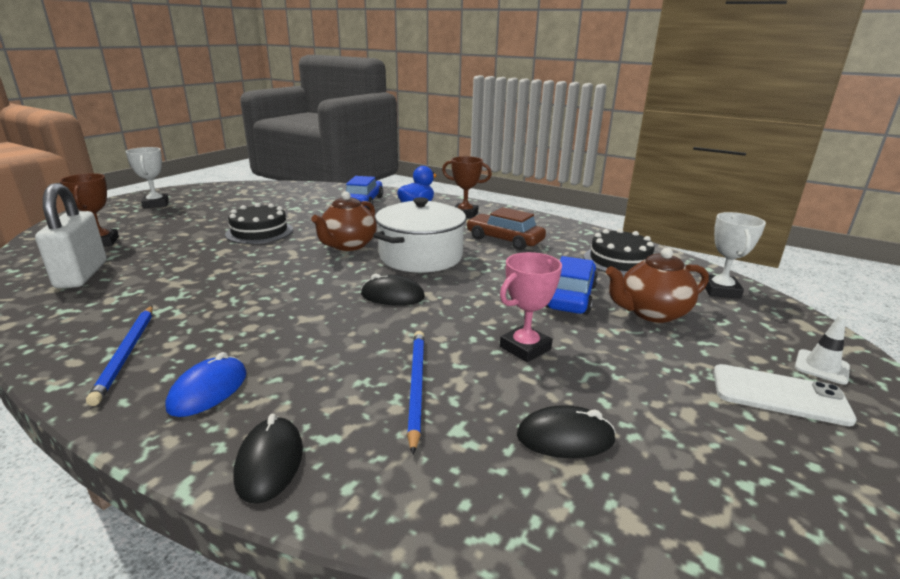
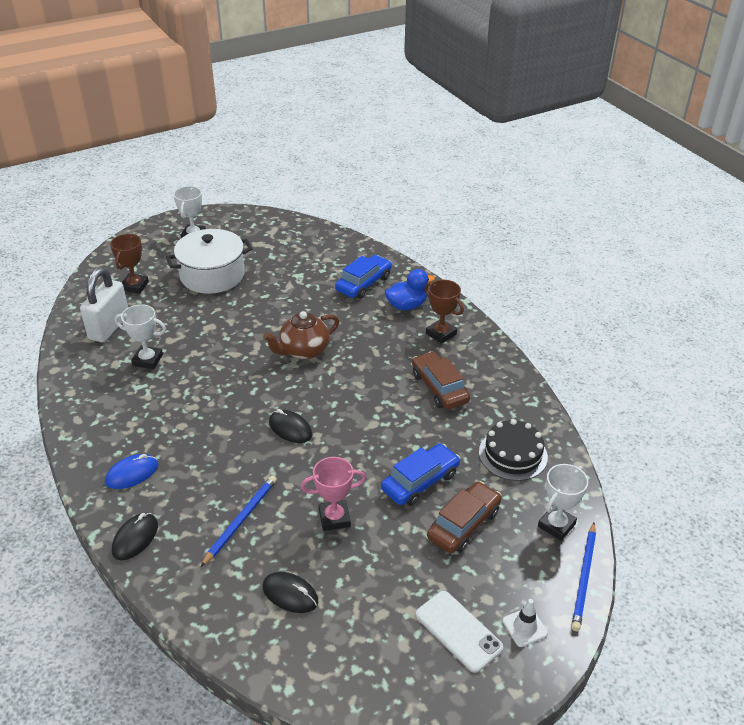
camera: 30 degrees right, 15 degrees up
(126, 354) = (105, 424): blue pencil -> blue pencil (584, 578)
(158, 287) = (147, 360): none -> white trophy
(259, 232) = (249, 307): black cake -> none
(421, 256) = (348, 387): white pot -> white pot (212, 275)
(651, 313) = (463, 524): brown teapot -> brown car

